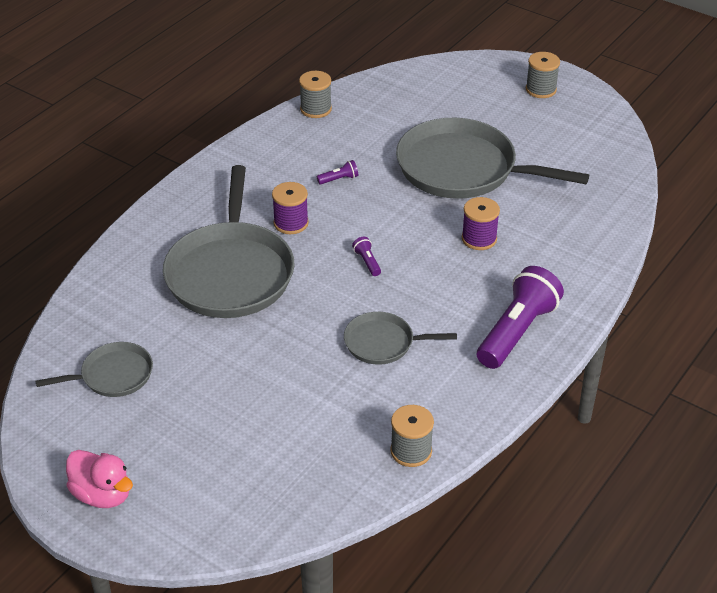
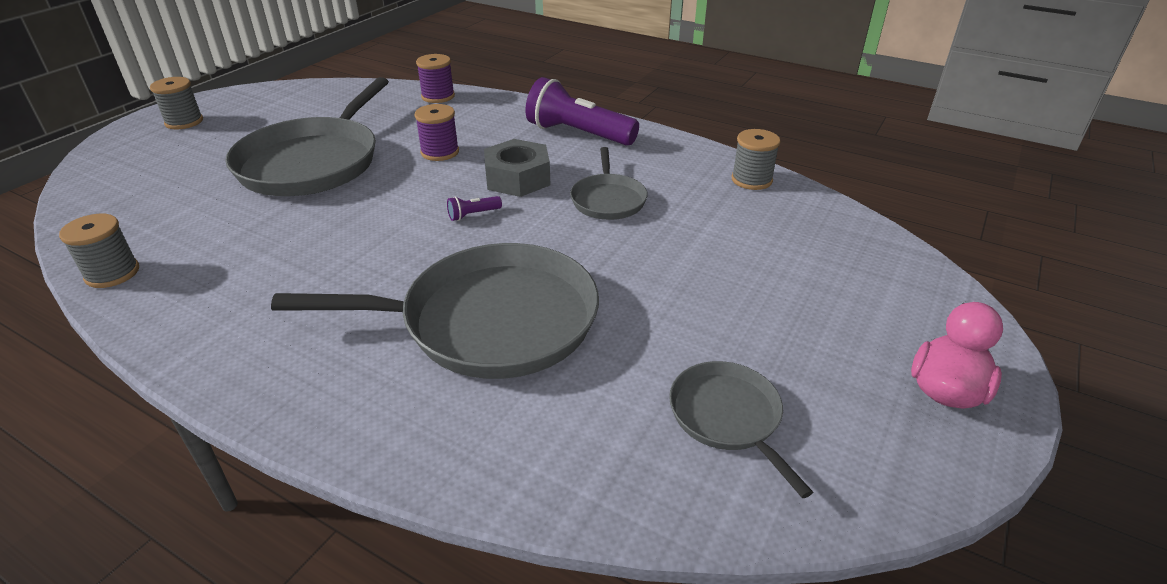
camera: 95 degrees left, 5 degrees down
(291, 223) = (387, 276): purple spool -> purple spool (438, 96)
(339, 179) = (300, 243): purple flashlight -> none
(426, 287) = (517, 178): none -> grey nut

